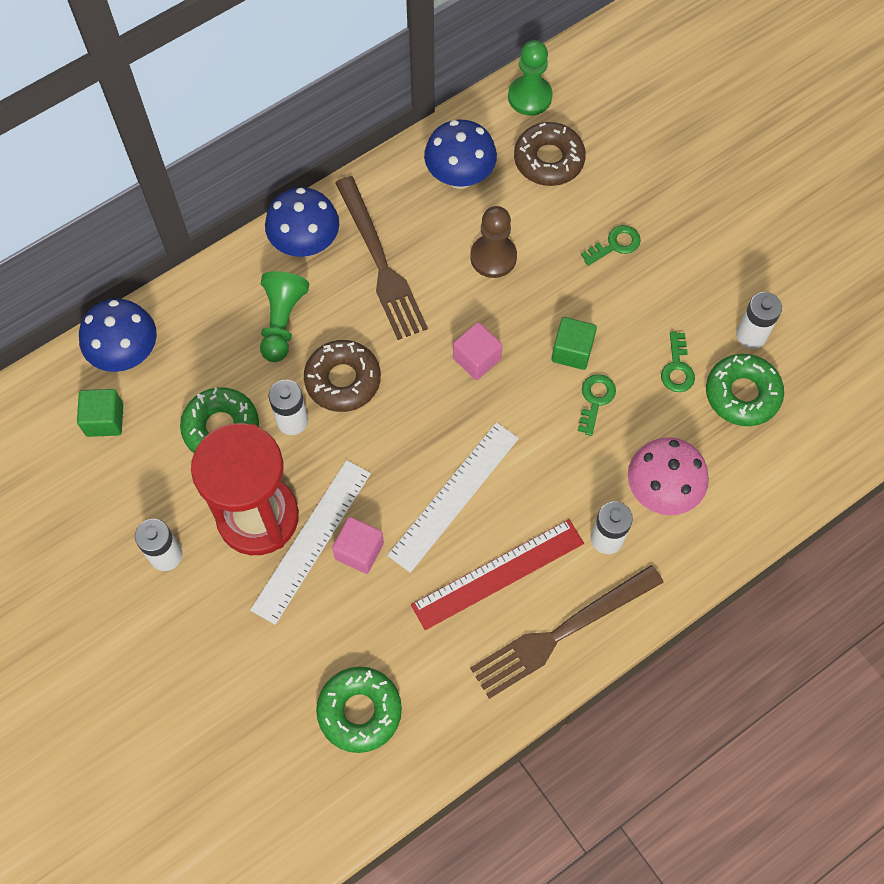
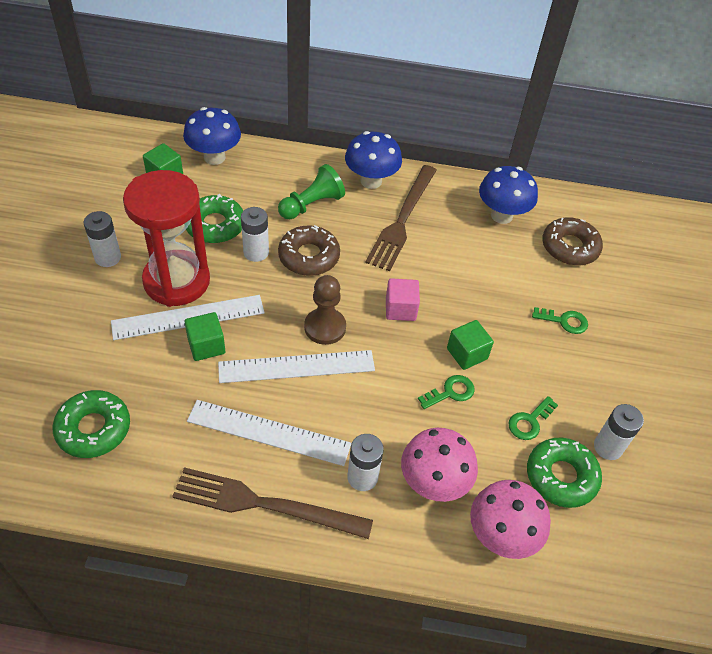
camera: 40 degrees right, 15 degrees down
(359, 551) = (206, 346): pink cube -> green cube
(493, 257) = (474, 268): brown pawn -> brown pawn (325, 327)
(498, 574) = (268, 433): red ruler -> white ruler
(529, 97) = (593, 209): green pawn -> none
(747, 485) = (501, 536): none -> pink mushroom

